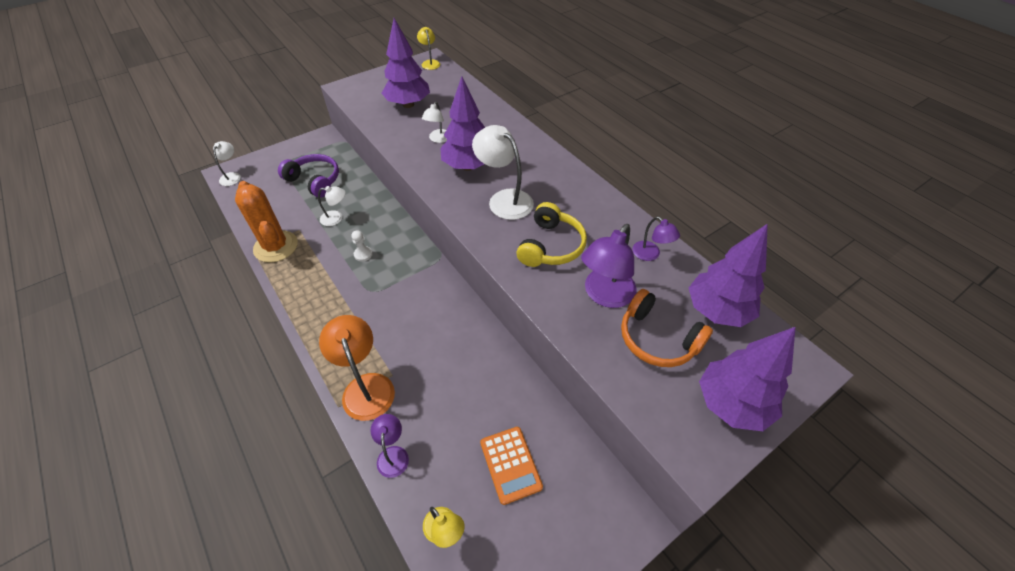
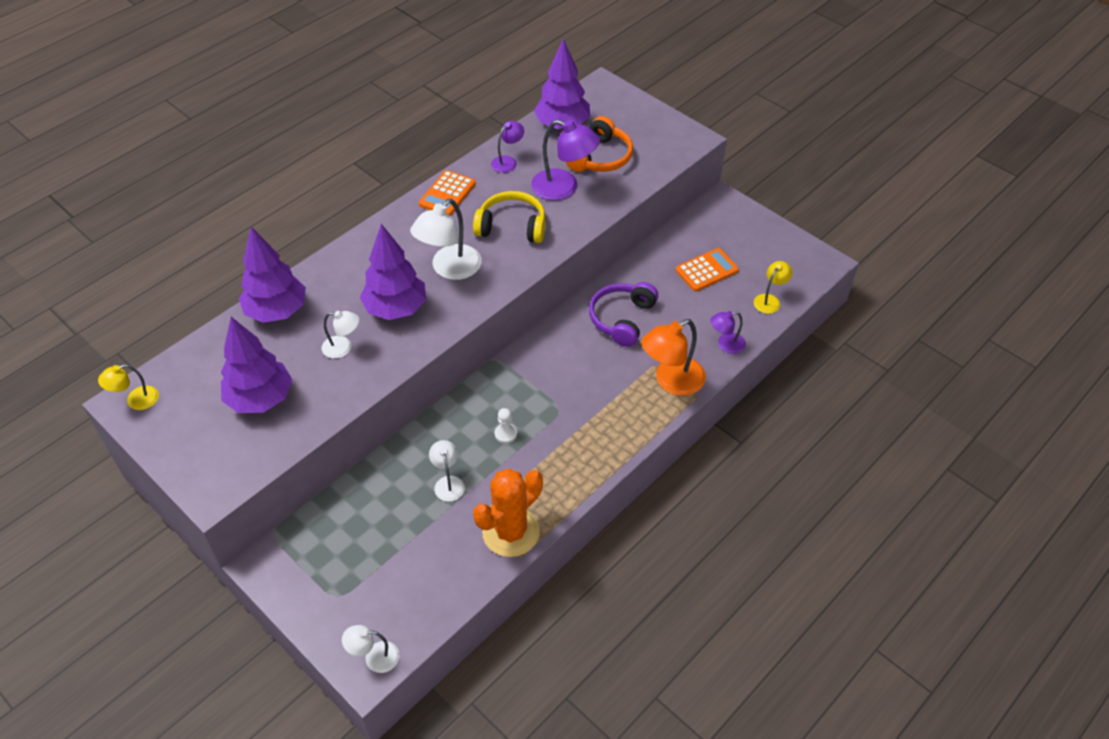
camera: 100 degrees left, 0 degrees up
(314, 181) = (374, 536): purple headphones -> purple headphones (622, 319)
(603, 206) = (447, 194): none -> orange calculator
(731, 404) = (645, 122): purple tree -> purple tree (277, 311)

